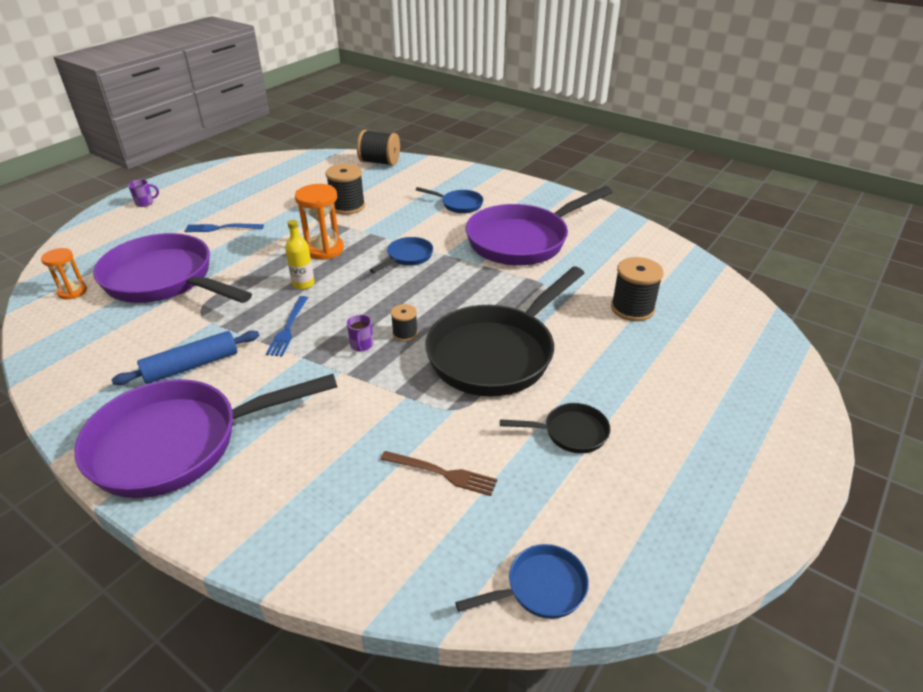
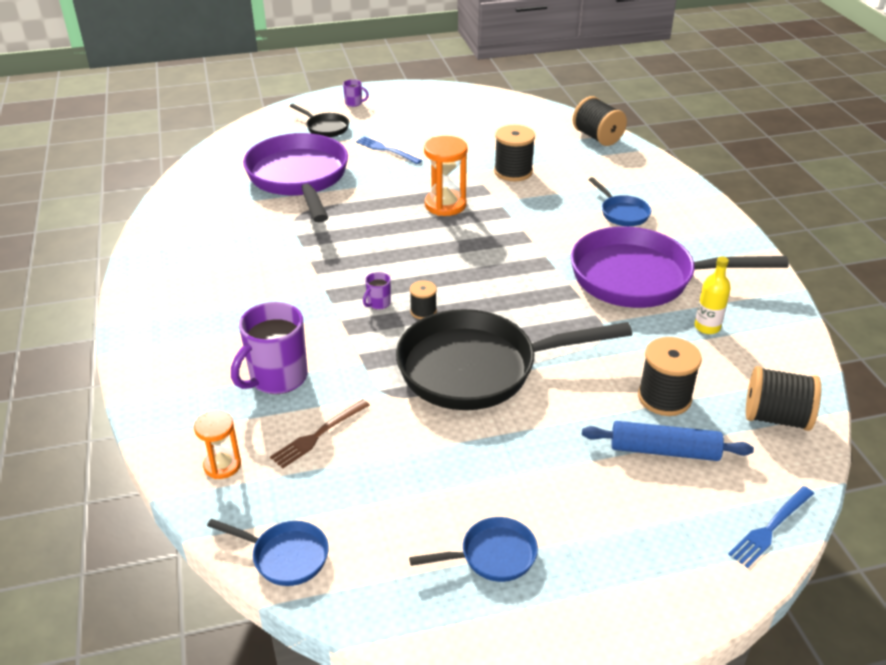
camera: 40 degrees right, 0 degrees up
(72, 292) = (232, 160): orange hourglass -> orange hourglass (222, 465)
(178, 443) = (181, 309): purple pan -> none
(191, 366) = (246, 257): blue rolling pin -> blue rolling pin (664, 450)
(288, 328) = (341, 261): blue fork -> blue fork (770, 528)
(303, 284) = (394, 229): yellow bottle -> yellow bottle (707, 327)
(349, 450) = (277, 378): none -> purple mug
(407, 257) = (508, 244): blue pan -> blue pan (492, 556)
(442, 473) = (318, 435): brown fork -> brown fork turned 75 degrees clockwise
(570, 433) = (454, 467): black pan -> black pan (325, 128)
(701, 287) = (776, 417): none -> black spool

